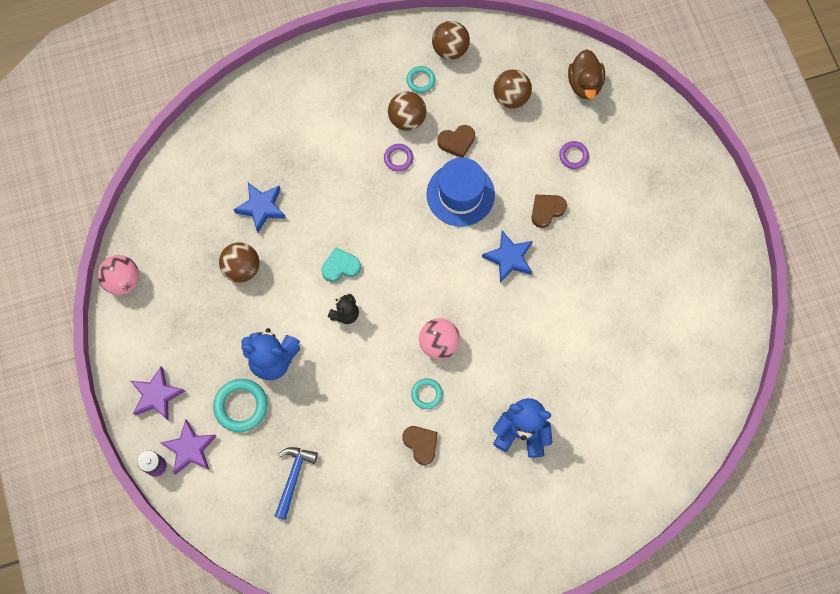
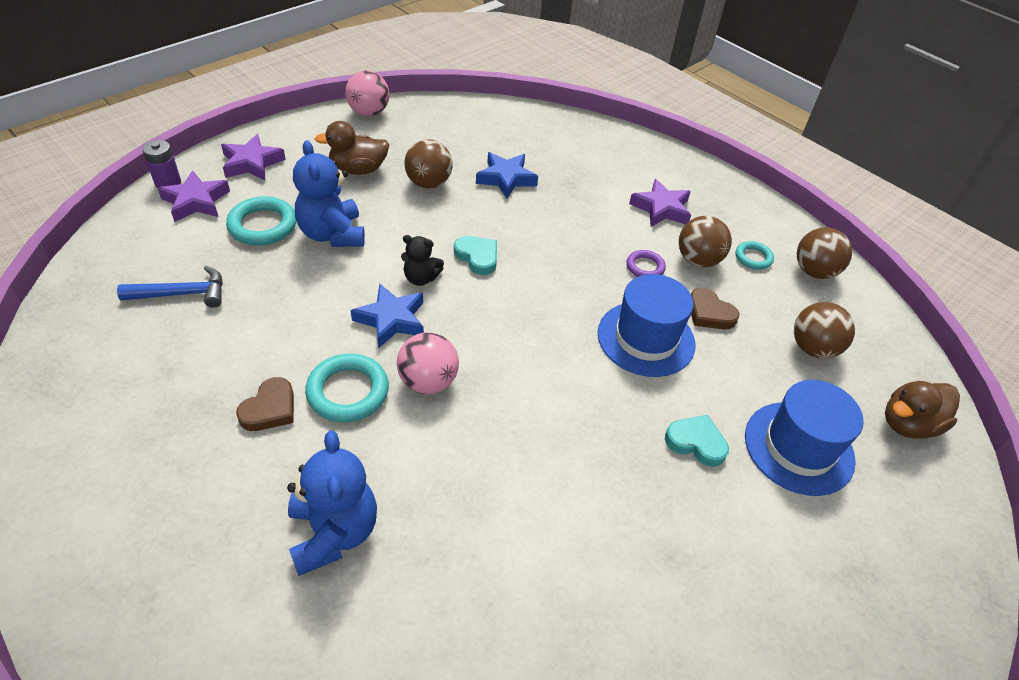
camera: 60 degrees right, 25 degrees down
(201, 315) = (358, 169): none -> brown duck
(345, 112) = (661, 208): none -> purple star
(426, 394) = (348, 392): turquoise ring -> turquoise ring, size x1.72
(509, 258) = (596, 421): blue star -> blue star (391, 320)
(546, 210) = (696, 442): brown heart -> turquoise heart
(573, 156) = (799, 447): purple ring -> blue hat

